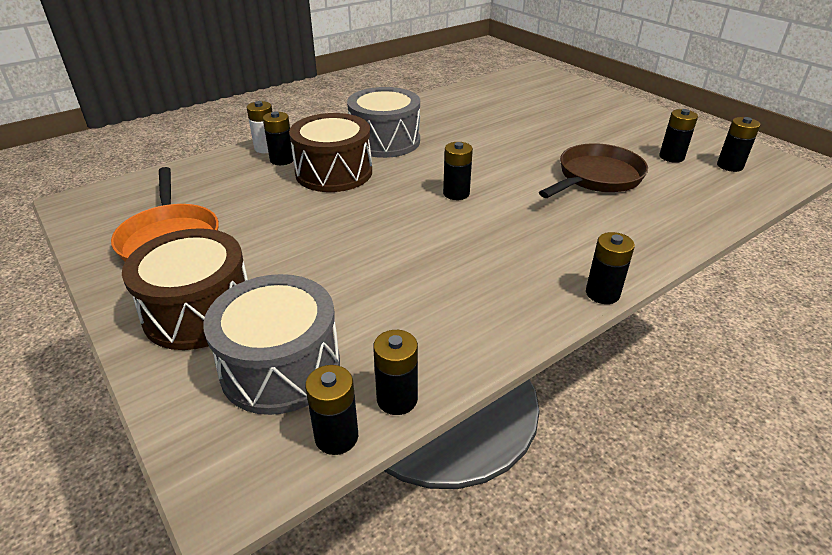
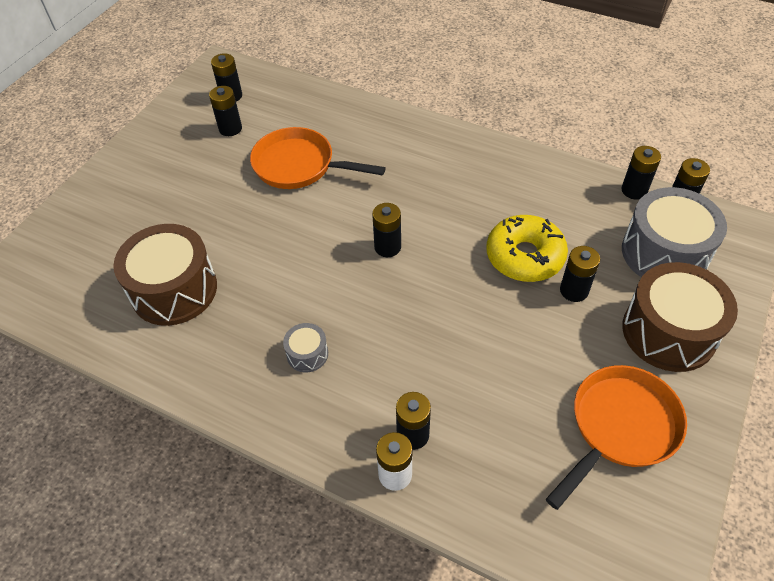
camera: 115 degrees left, 15 degrees up
(334, 172) = (409, 364): brown drum -> brown drum (174, 290)
(377, 261) = (524, 256): none -> yellow donut
(385, 141) = (307, 354): grey drum -> grey drum, size x0.46
(596, 178) = (299, 166): brown pan -> orange pan
(602, 293) = (467, 132): black battery -> black battery (574, 290)

